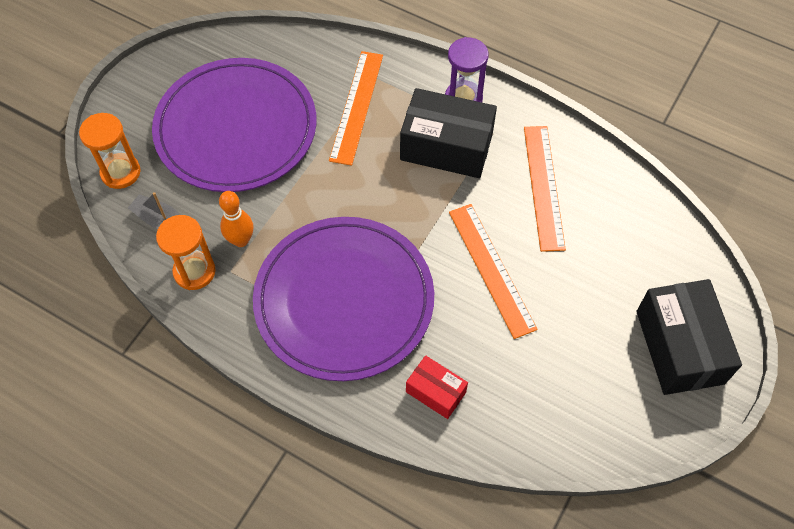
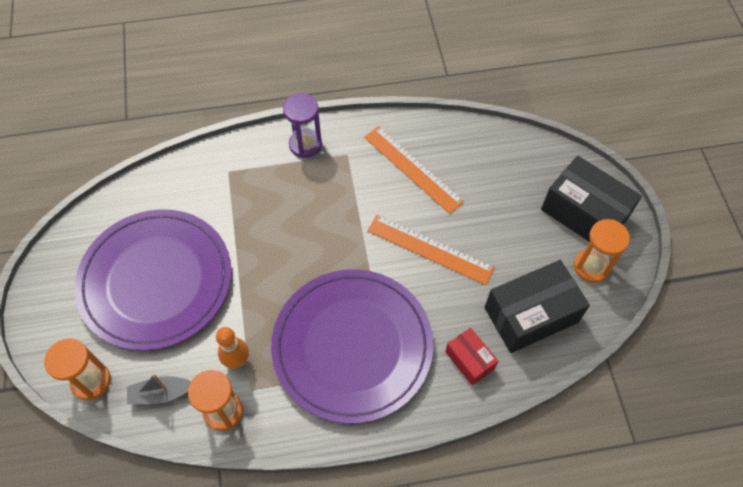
camera: 40 degrees left, 0 degrees up
(356, 106) = (234, 201): orange ruler -> none
(436, 392) = (469, 360): red box -> red box turned 60 degrees clockwise
(446, 147) = (324, 186): black box -> black box (531, 315)
(636, 401) = (591, 267): none -> orange hourglass

